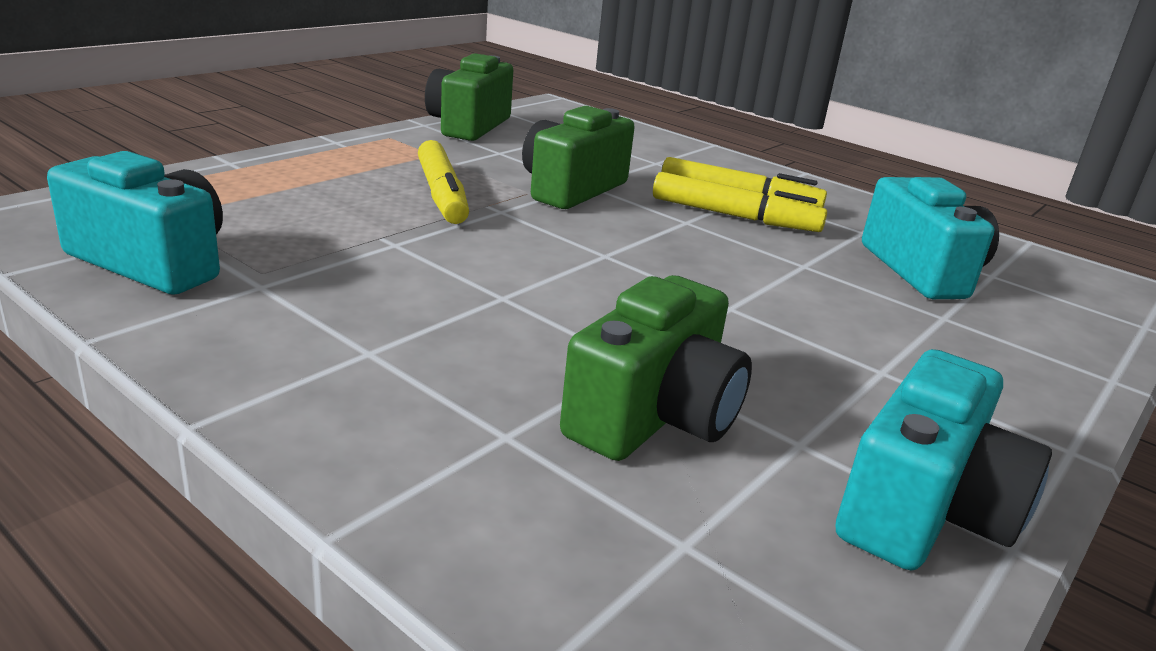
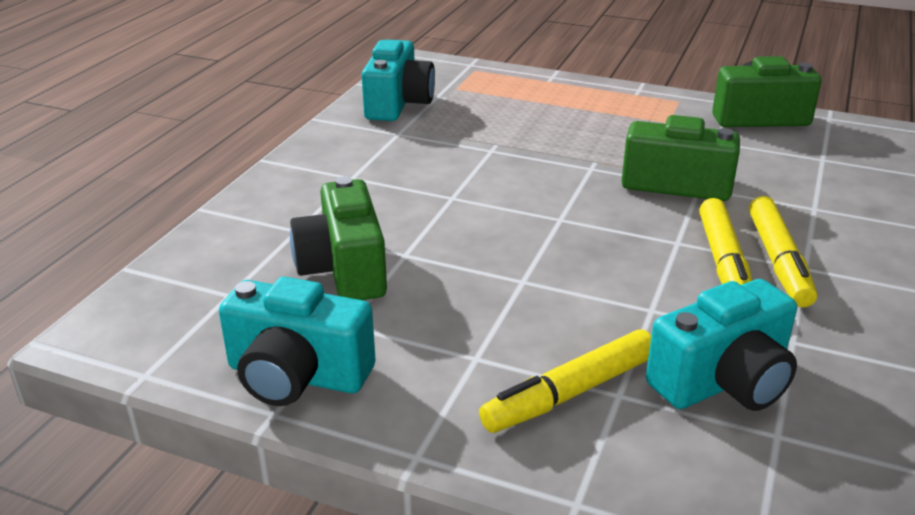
camera: 75 degrees right, 5 degrees up
(441, 195) = (590, 143): yellow marker -> yellow marker (569, 393)
(654, 416) = (344, 269): green camera -> green camera turned 60 degrees clockwise

